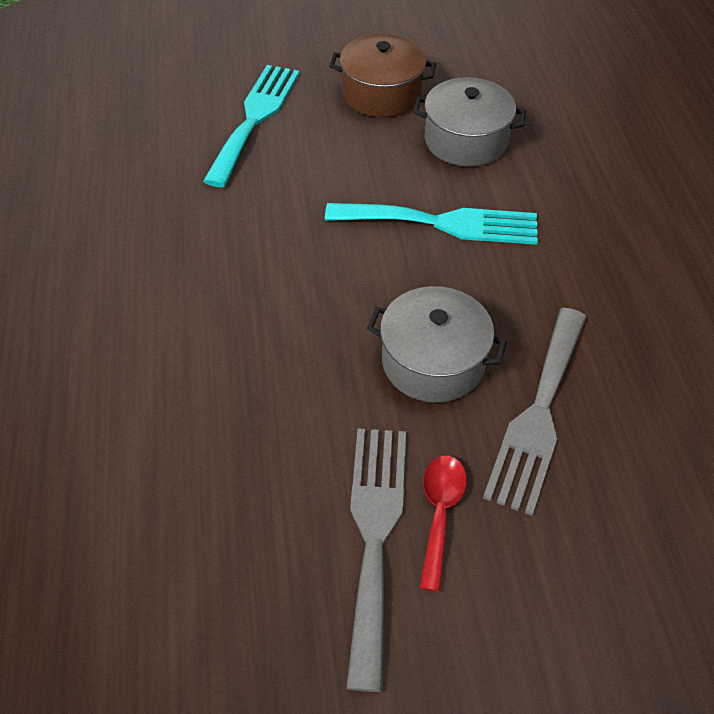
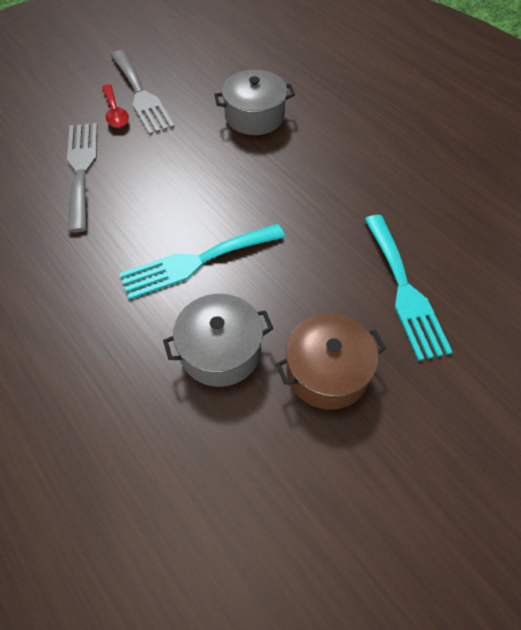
camera: 150 degrees right, 5 degrees up
(433, 362) = (153, 172): grey pot -> grey pot (254, 116)

